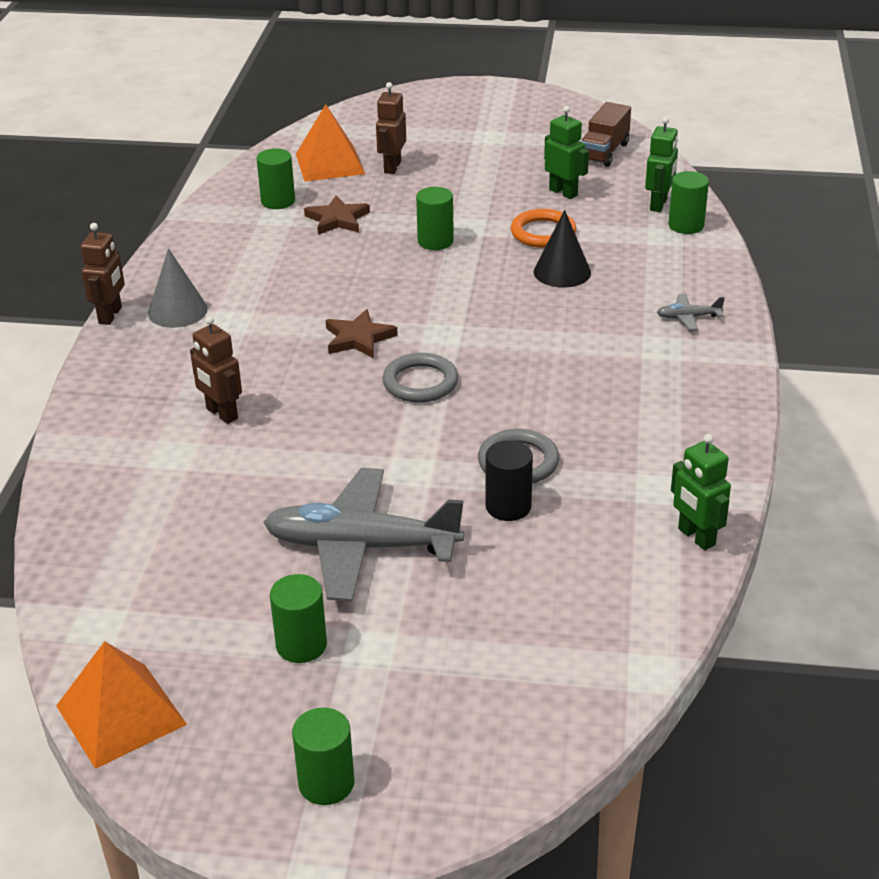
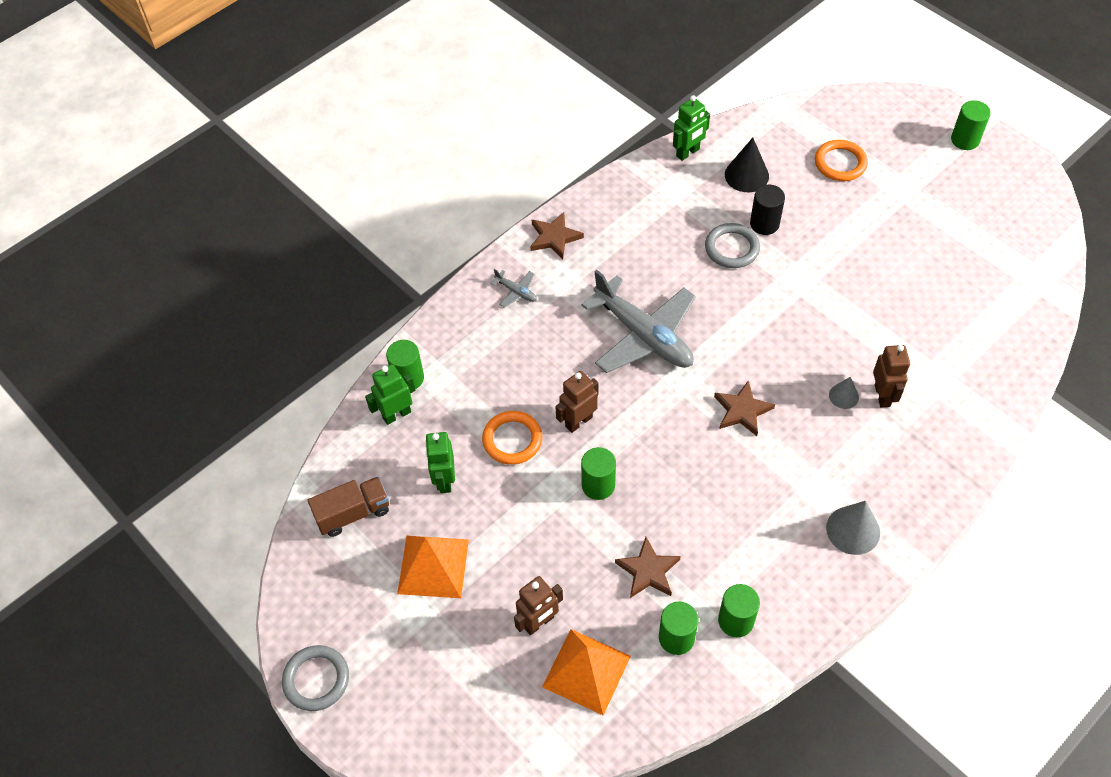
camera: 140 degrees left, 20 degrees up
(110, 315) = (908, 559): brown robot -> brown robot (578, 421)
(120, 715) = (1046, 221): orange pyramid -> orange pyramid (433, 566)
(264, 394) = (843, 396): none -> grey cone
(301, 645) = (934, 208): green cylinder -> green cylinder (736, 620)
(361, 547) = (864, 245): grey plane -> grey plane (644, 335)
(420, 382) = (735, 343): grey ring -> grey ring (316, 679)
(485, 636) = (840, 163): none -> orange ring
(562, 272) = (545, 387): black cone -> black cone (746, 175)
(696, 537) = (688, 153): green robot -> green robot turned 45 degrees clockwise
(719, 375) = (554, 237): none -> brown star

